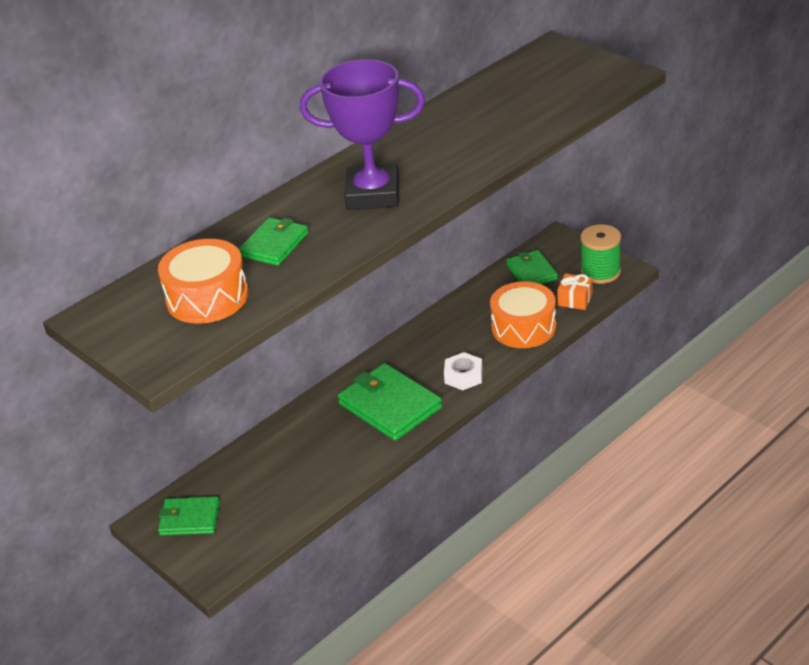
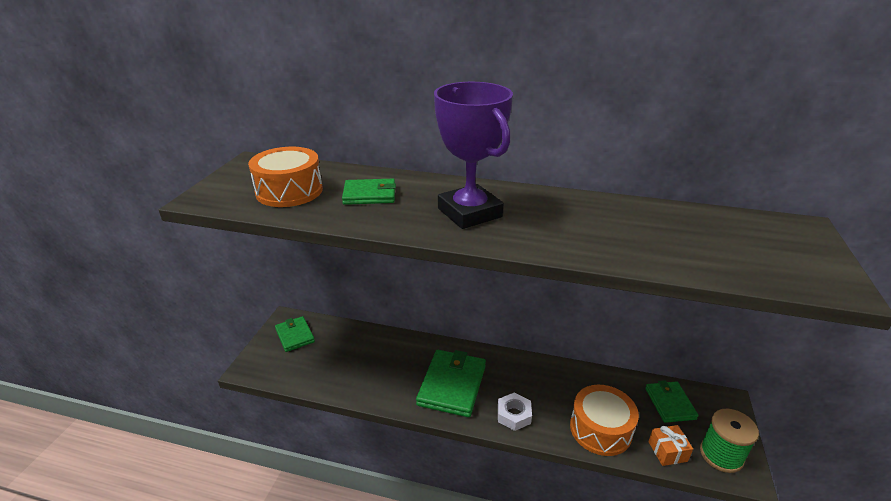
camera: 55 degrees right, 5 degrees down
(531, 272) = (670, 403): green wallet -> green wallet turned 45 degrees counterclockwise

